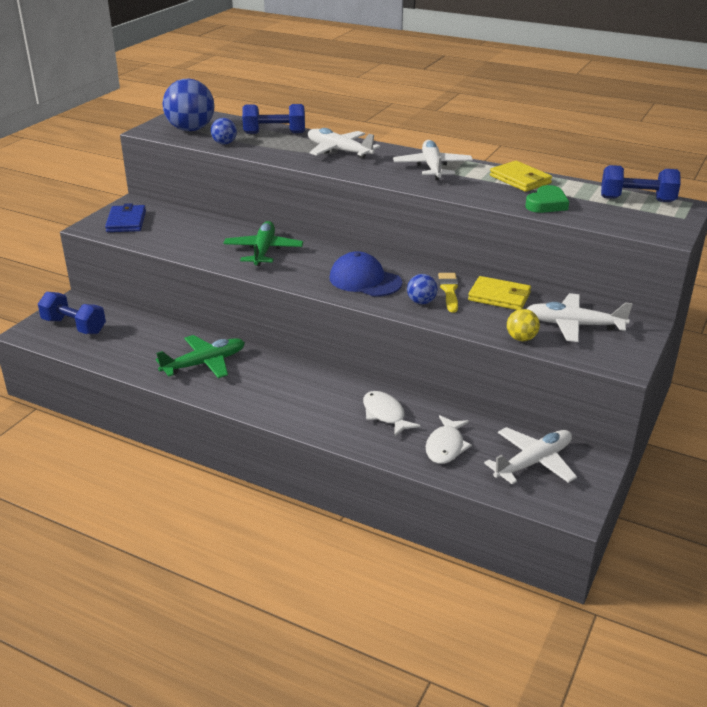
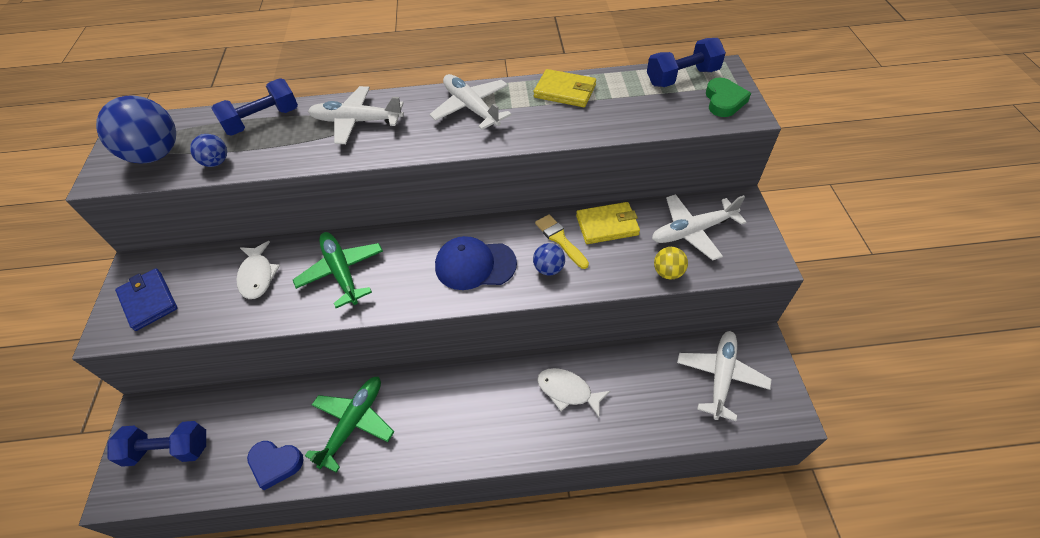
camera: 30 degrees left, 20 degrees up
(133, 361) = (275, 464): none -> blue heart
(446, 446) = (644, 400): white fish -> white fish (257, 276)
(546, 204) = (617, 117): green heart -> green heart (724, 101)

